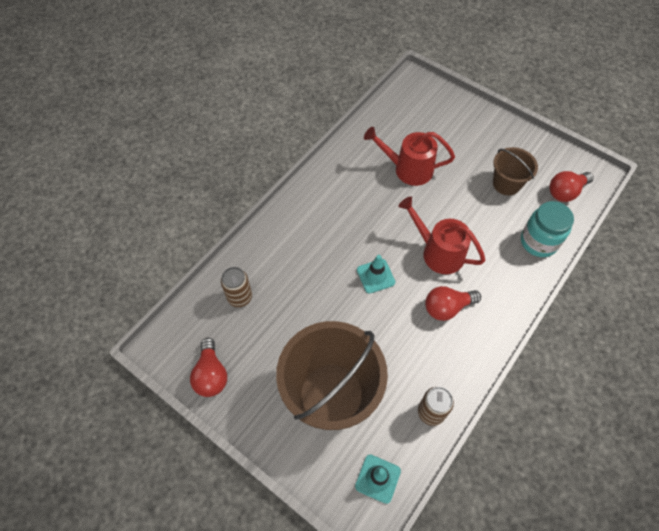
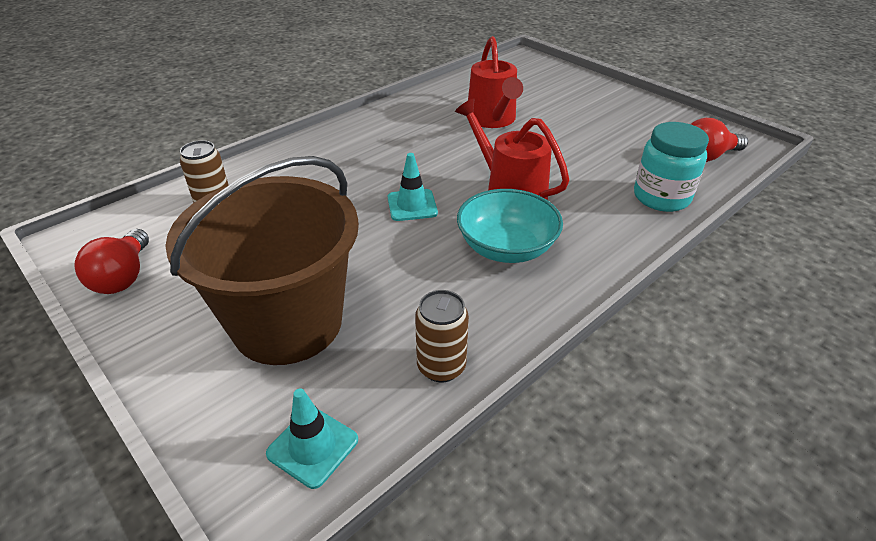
camera: 10 degrees right, 20 degrees down
(408, 169) = (492, 119): red watering can -> red watering can turned 120 degrees counterclockwise
(447, 308) = (506, 248): red light bulb -> turquoise bowl
(506, 184) = (623, 142): brown bucket -> none

